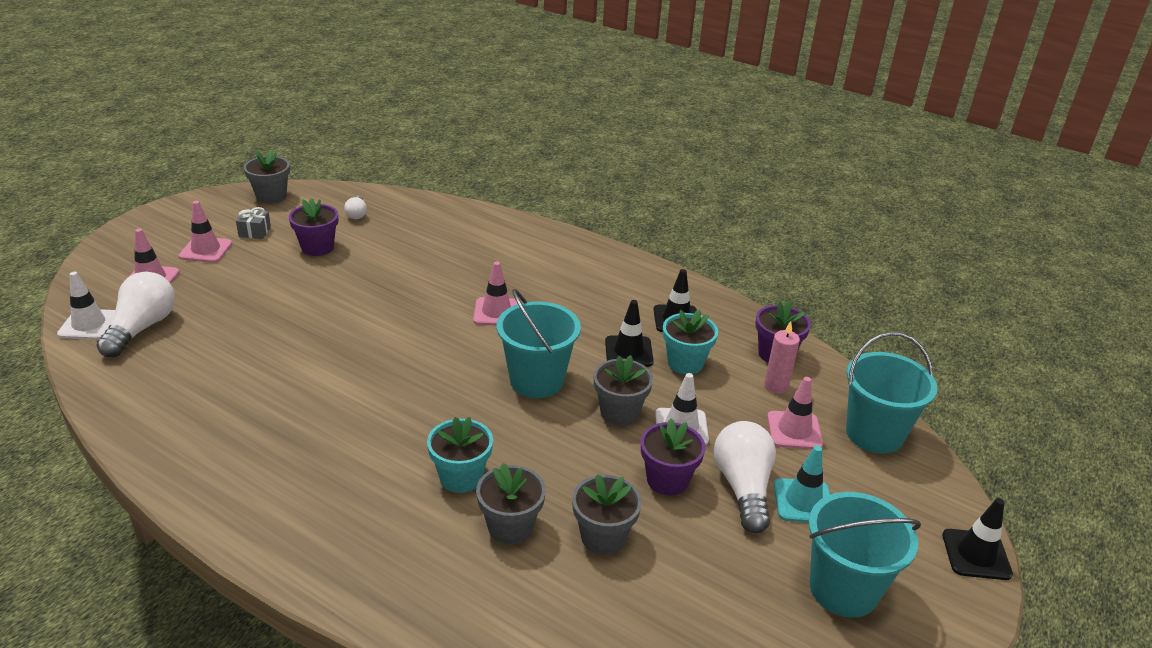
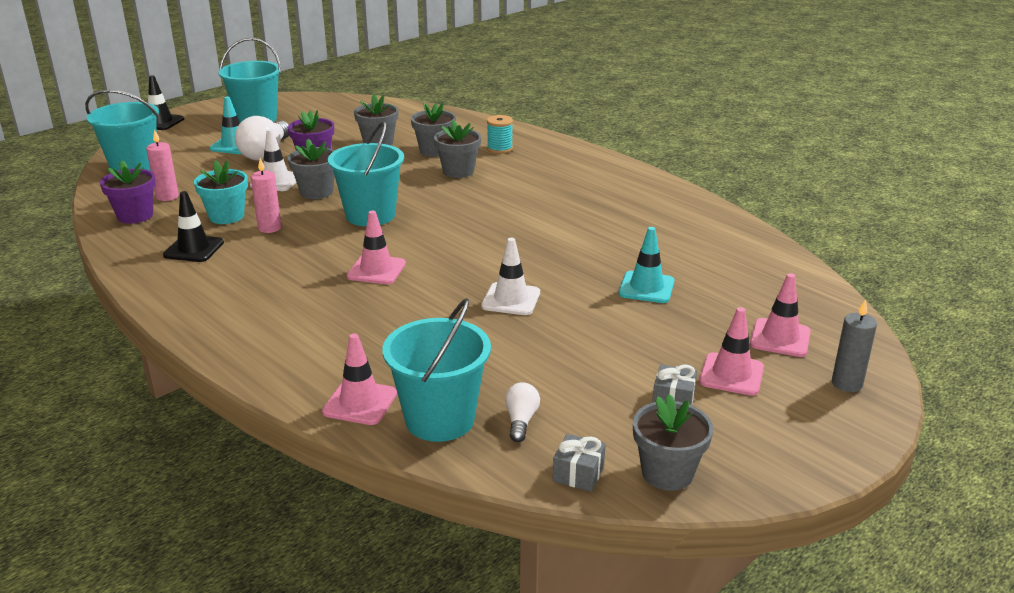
camera: 165 degrees left, 5 degrees down
(89, 325) = (813, 292): white traffic cone -> white traffic cone (511, 299)
(123, 250) = (847, 384): none -> grey candle
(142, 328) = (754, 285): white light bulb -> none
(247, 316) = (646, 287): none -> turquoise traffic cone
(317, 247) = (578, 365): purple flower pot -> none
(323, 193) = (578, 474): none -> grey gift
(407, 211) = (440, 419): none -> turquoise bucket
(411, 546) = (499, 149): none -> turquoise spool
(461, 477) = (458, 171): turquoise flower pot -> grey flower pot
(628, 352) = (269, 228): black traffic cone -> pink candle
(794, 430) = (191, 173): pink traffic cone -> pink traffic cone (360, 403)

